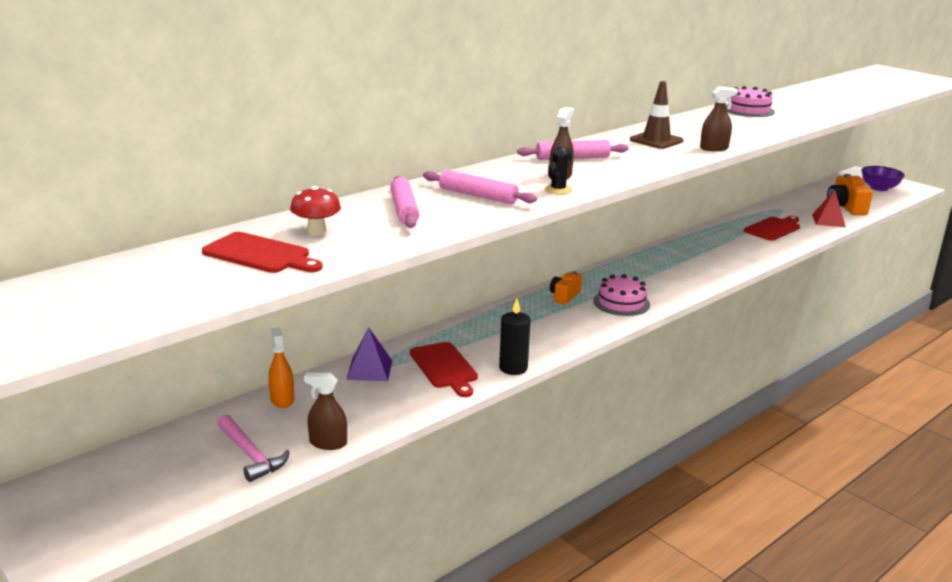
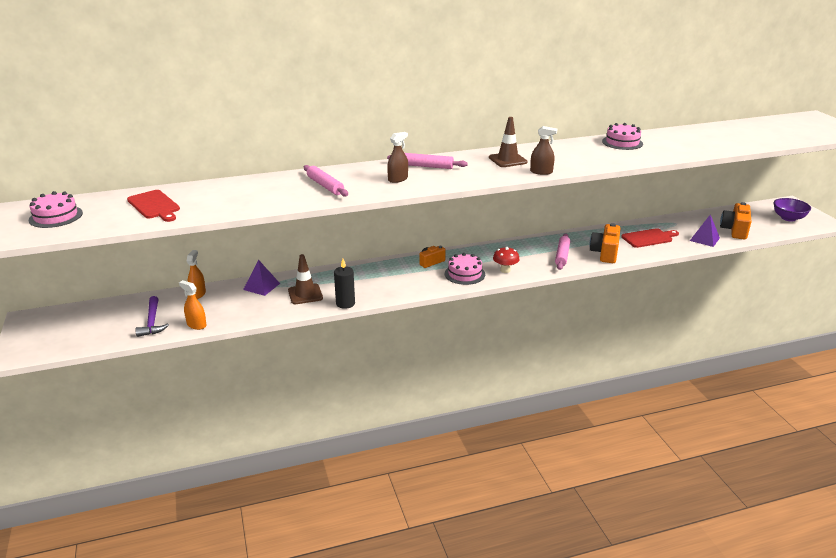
camera: 25 degrees right, 5 degrees up
(107, 294) = (56, 216): none -> pink cake
(251, 455) = (152, 322): pink hammer -> purple hammer
(316, 232) = (201, 196): red mushroom -> red mushroom (505, 270)
(328, 443) = (196, 325): brown spray bottle -> orange spray bottle
(404, 210) = (269, 189): pink rolling pin -> pink rolling pin (562, 255)
(444, 367) = (305, 294): red cutting board -> brown traffic cone
(558, 190) = (381, 189): black cactus -> none
(748, 251) = (605, 253): none -> orange camera
(828, 221) = (704, 239): red pyramid -> purple pyramid

